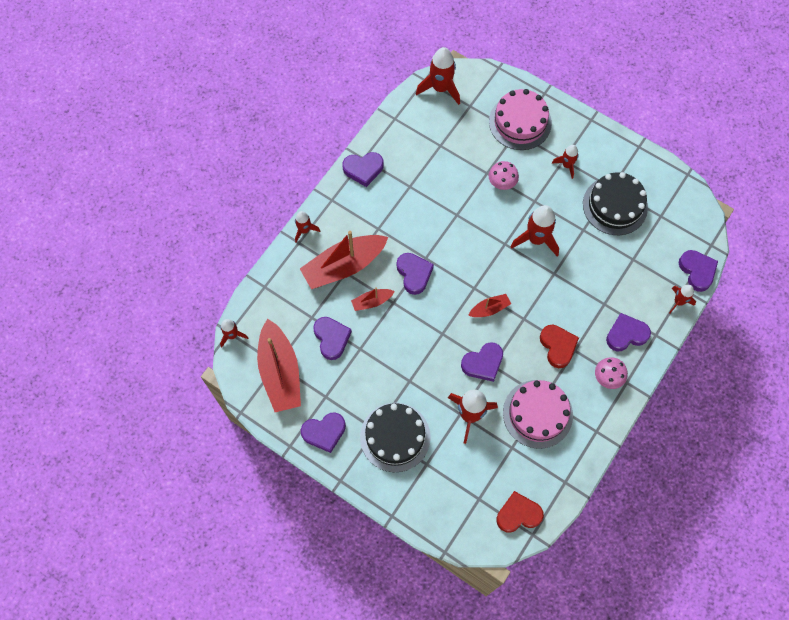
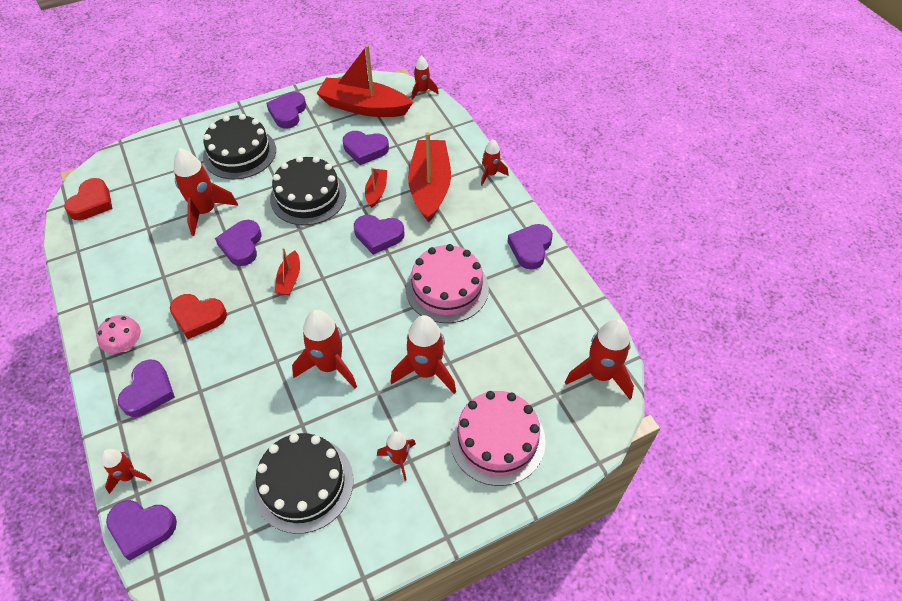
camera: 120 degrees right, 15 degrees down
(407, 349) = (308, 196): none -> black cake
(502, 182) = (426, 371): pink mushroom -> red rocket
(537, 414) = (154, 263): pink cake -> pink cake (447, 288)

